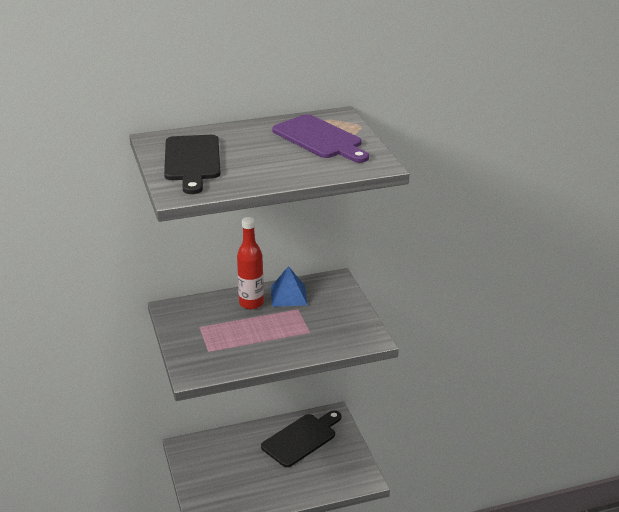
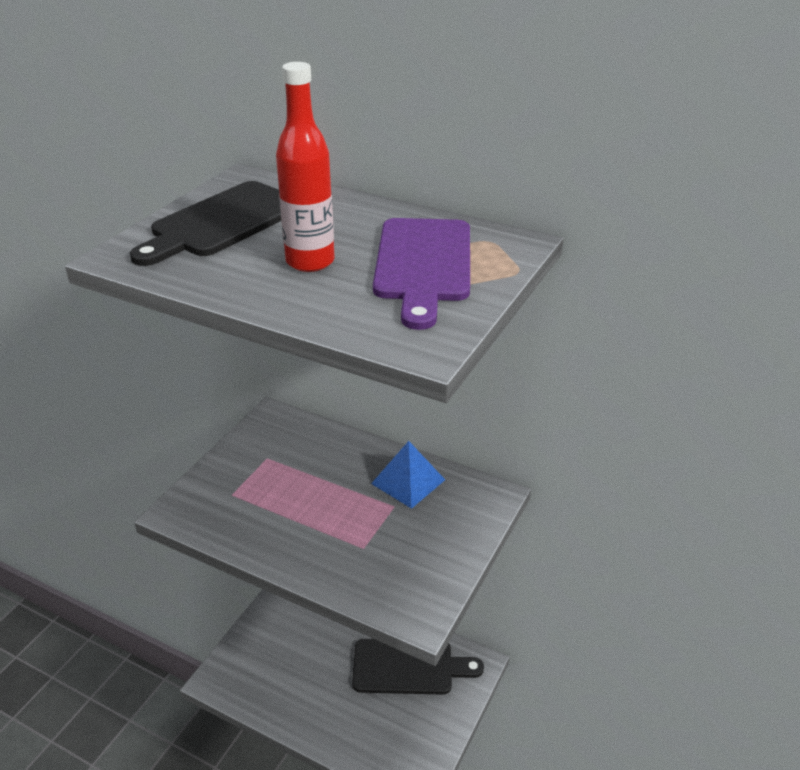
camera: 45 degrees right, 5 degrees up
(251, 303) = (355, 464): red bottle -> red bottle (310, 262)

